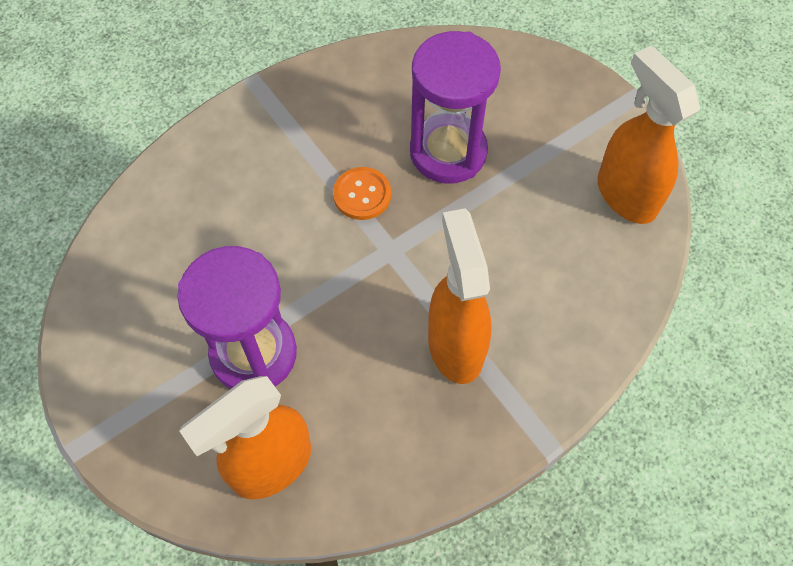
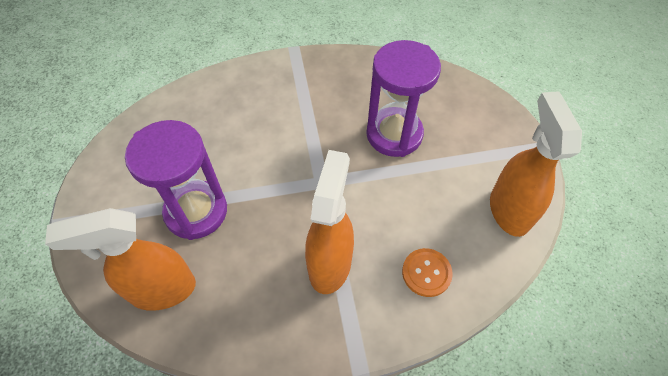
camera: 25 degrees right, 5 degrees down
(362, 194) = (322, 140): orange button -> orange button (426, 273)

